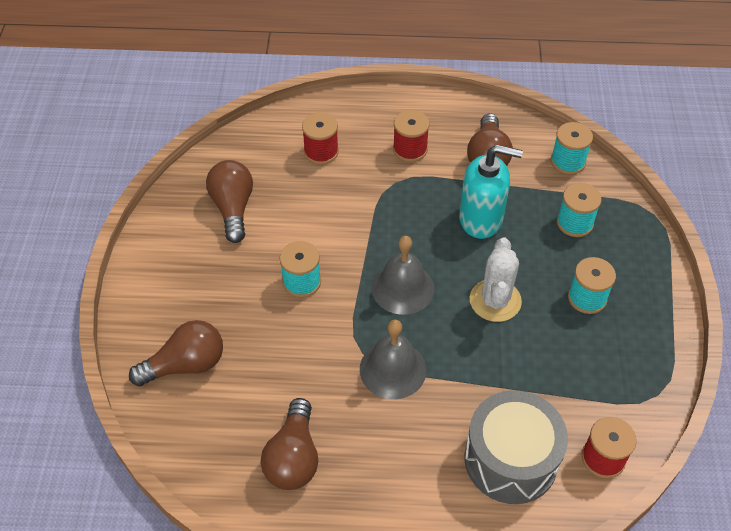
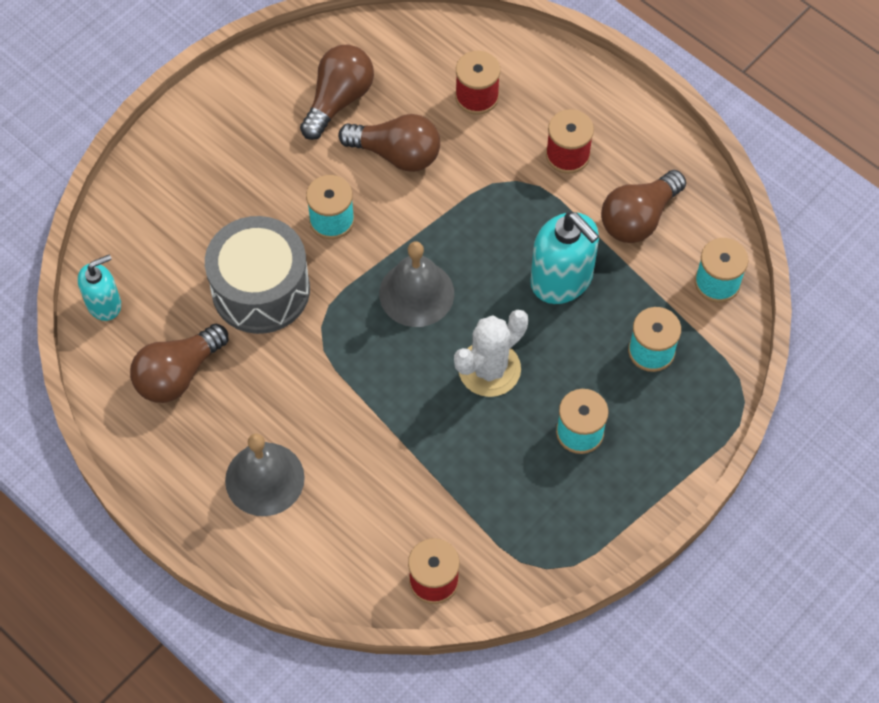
camera: 40 degrees right, 10 degrees up
(186, 365) = (164, 226): brown light bulb -> brown light bulb (397, 154)
(190, 449) = (104, 304): none -> turquoise soap dispenser
(393, 369) = (332, 362): grey bell -> grey bell (264, 479)
(510, 459) = (353, 518): grey drum -> grey drum (261, 289)

